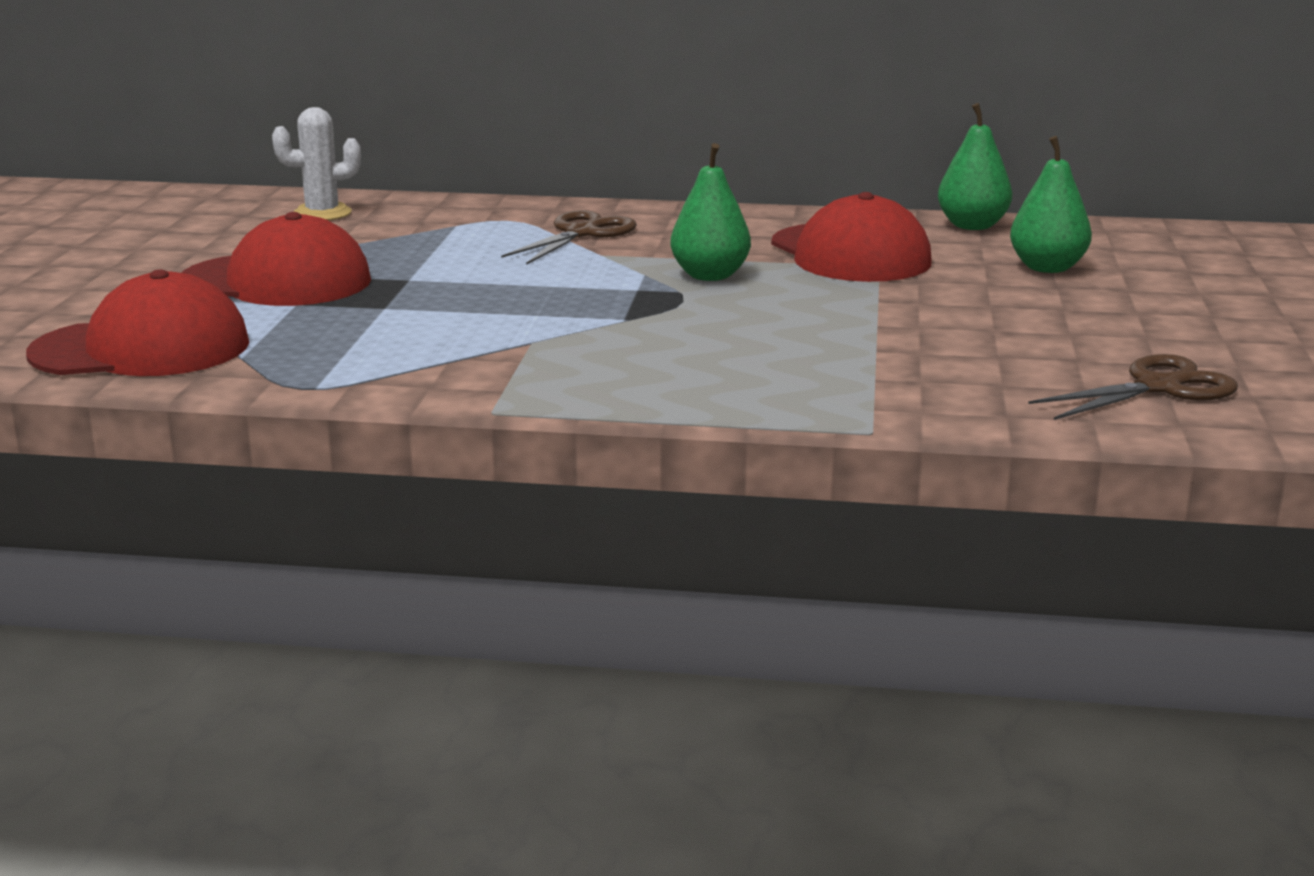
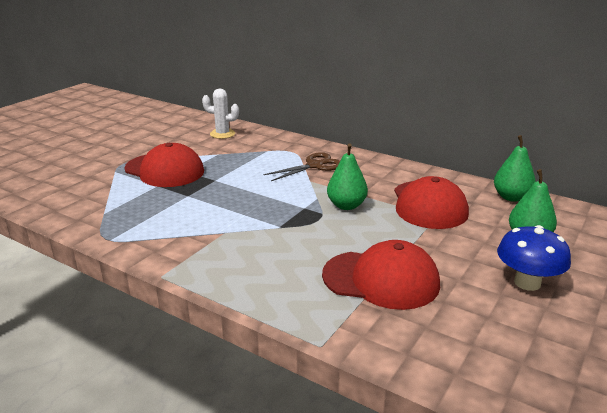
camera: 25 degrees right, 5 degrees up
(141, 348) = (75, 199): red cap -> red cap (381, 279)
(1095, 315) = (527, 282): none -> blue mushroom
(1160, 387) = (520, 356): brown scissors -> none

